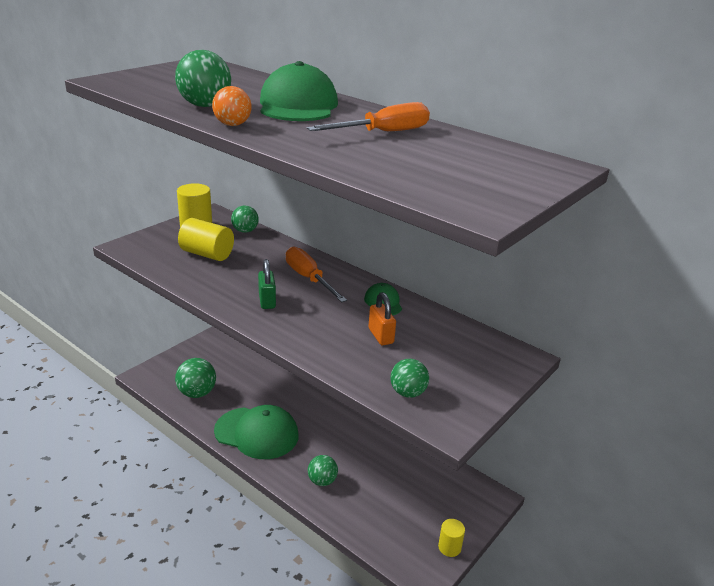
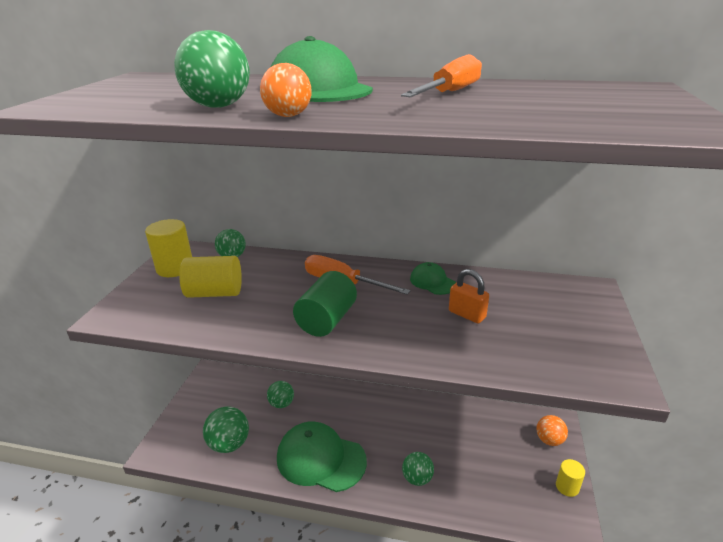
camera: 25 degrees left, 0 degrees up
(257, 433) = (320, 459): green cap -> green cap turned 150 degrees counterclockwise
(267, 301) = (327, 320): green padlock -> green cylinder
(408, 393) = (553, 361): green ball -> green ball (281, 404)
(470, 507) = (549, 440): none -> orange ball

